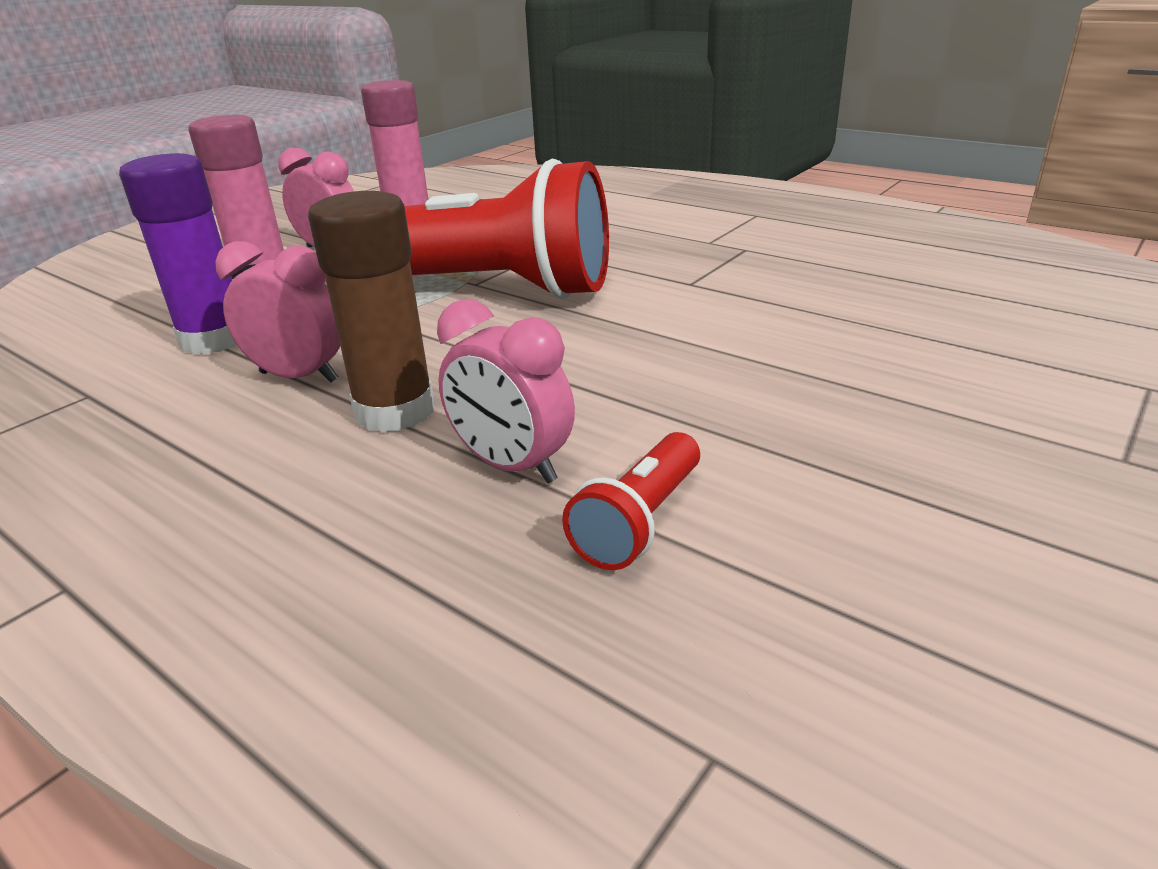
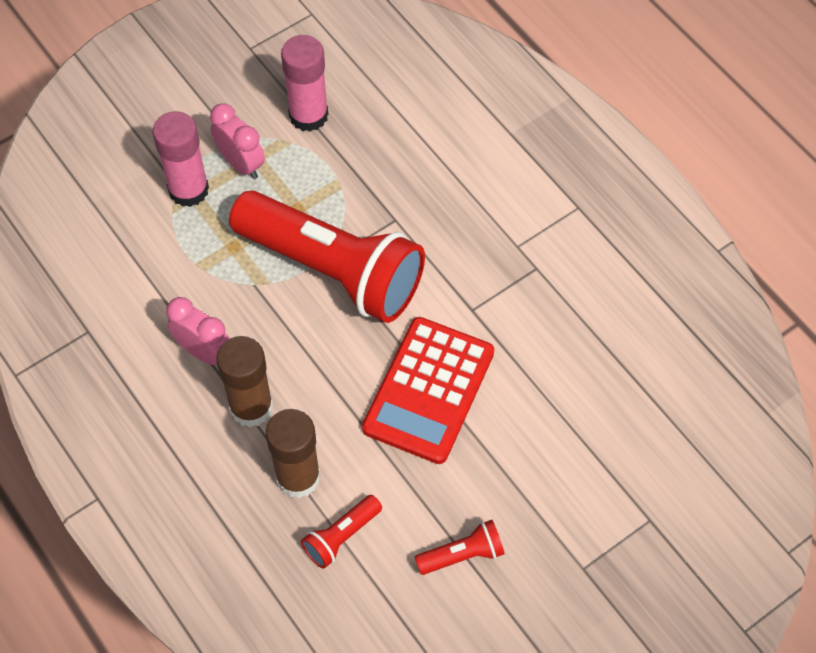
camera: 15 degrees right, 30 degrees up
(214, 339) = (157, 286): purple glue stick -> none
(512, 466) = (298, 477): pink clock -> brown glue stick
(682, 345) = (429, 390): none -> red calculator
(895, 491) = (462, 555): none -> red flashlight

